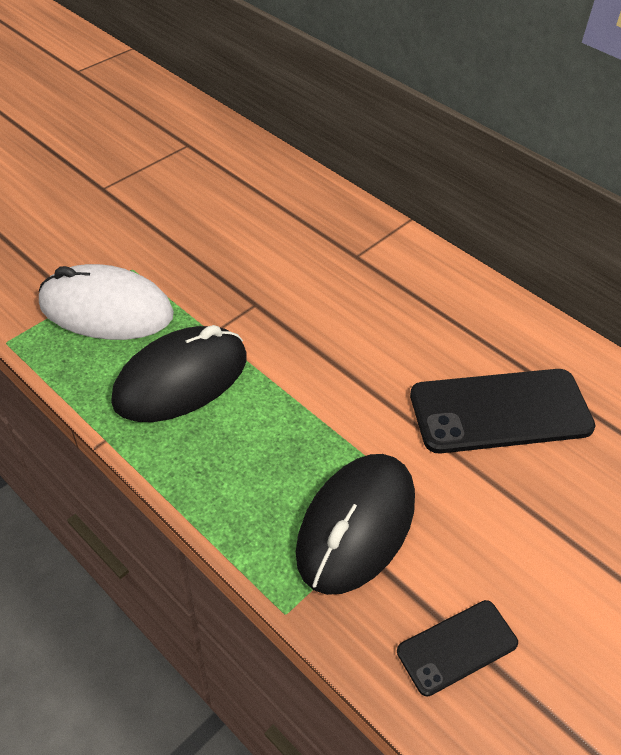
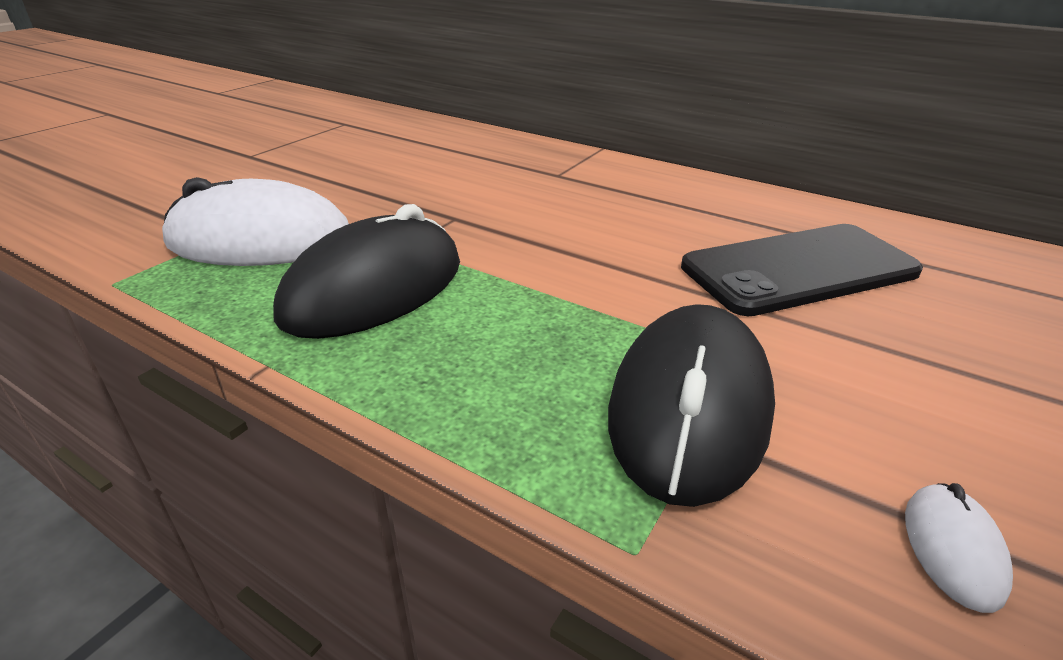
camera: 10 degrees left, 15 degrees down
(457, 647) = (952, 549): black phone -> white mouse

